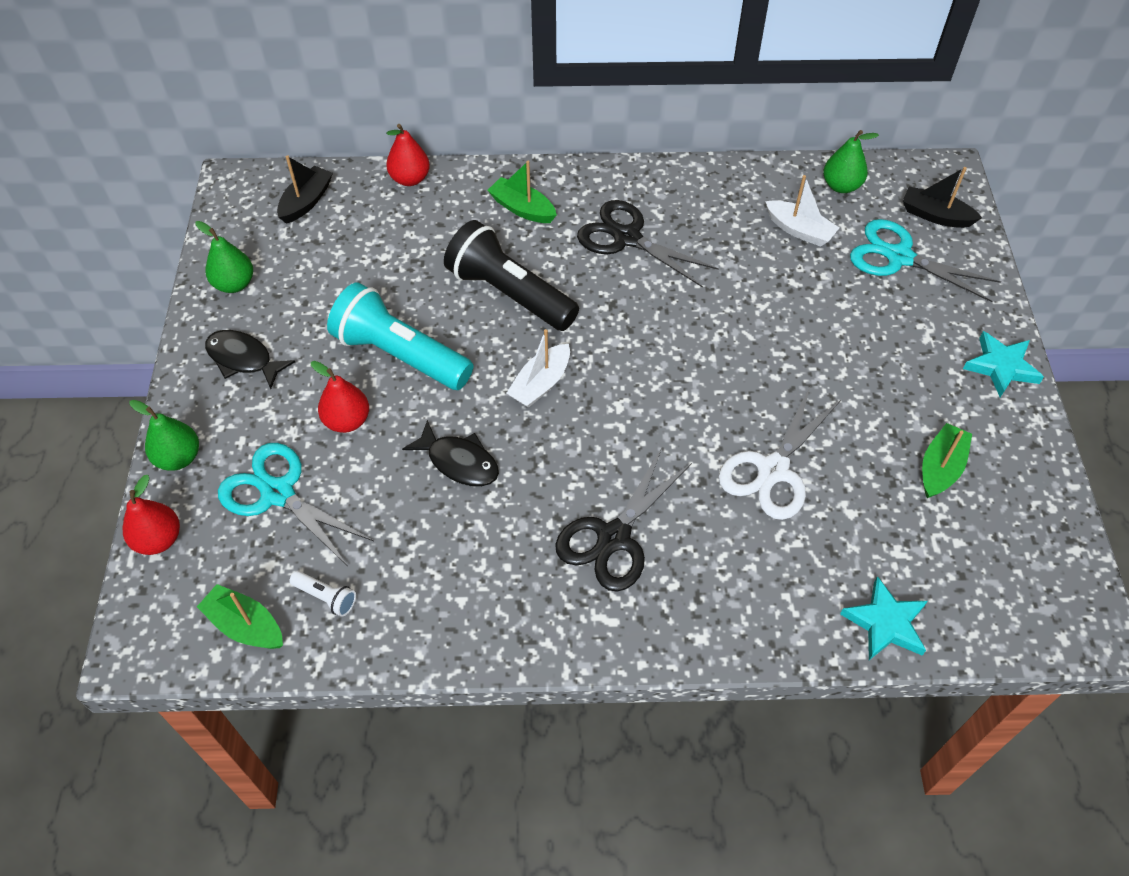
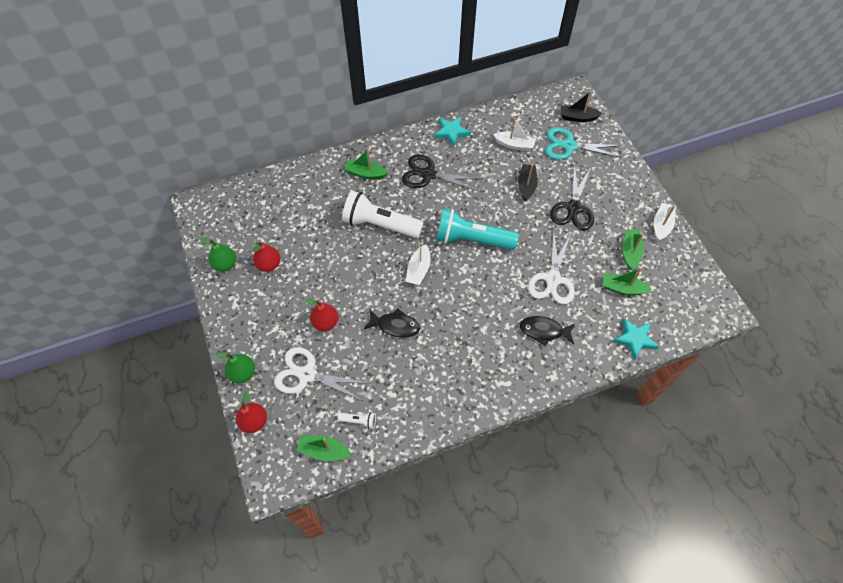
camera: 20 degrees left, 5 degrees up
(243, 359) = (252, 306): black fish -> black fish (544, 331)
(277, 493) = (307, 374): turquoise scissors -> white scissors
(306, 202) = (243, 204): black boat -> black boat (526, 185)
(400, 355) = (337, 277): turquoise flashlight -> turquoise flashlight (472, 240)
(410, 179) = (296, 173): red pear -> red pear (269, 264)
(509, 294) = (380, 224): black flashlight -> white flashlight
(614, 537) = (490, 340): black scissors -> black scissors (573, 208)
(841, 186) = (525, 114): green pear -> none
(899, 526) = (622, 288): none -> green boat
(1001, 367) = (638, 190): turquoise star -> turquoise star (451, 132)
(1021, 439) = (661, 225): none -> white boat

